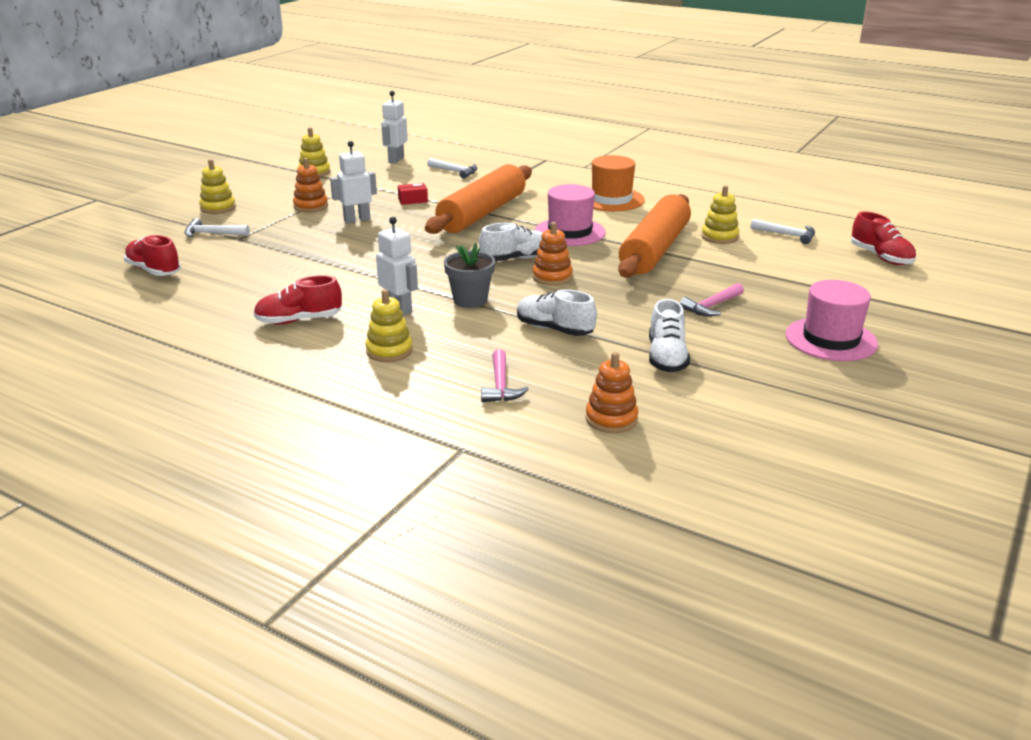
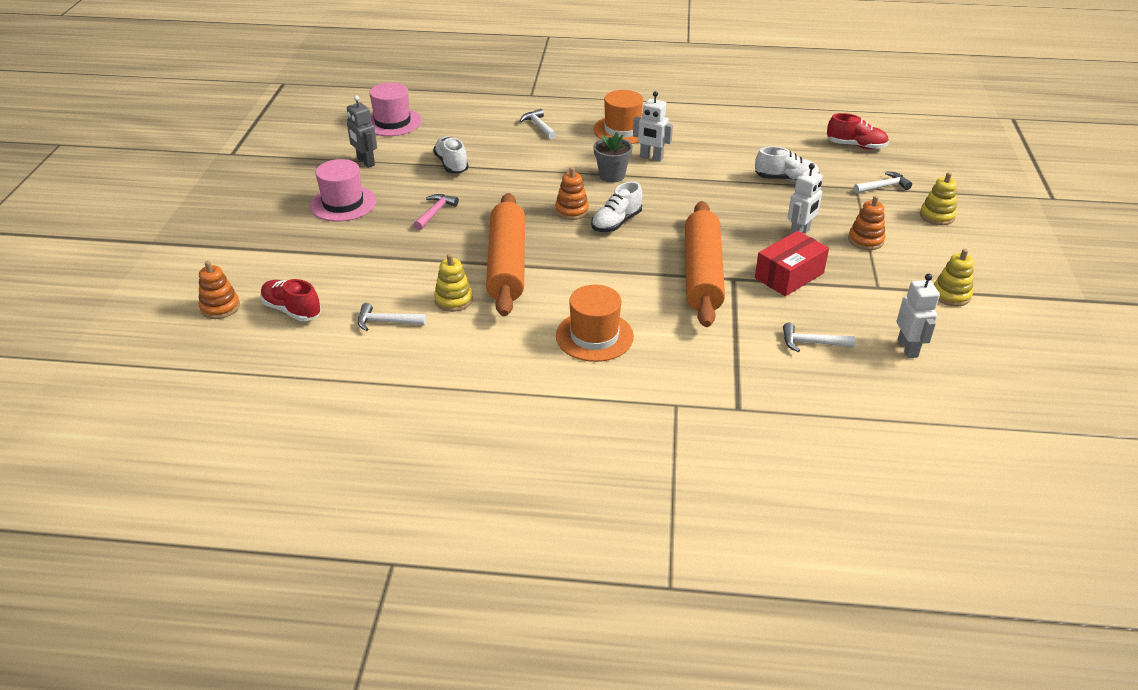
camera: 155 degrees right, 10 degrees up
(299, 320) = (701, 135): red shoe -> none
(389, 351) = (622, 130): yellow stacking toy -> orange hat
(413, 200) = (789, 276): red box -> red box, size x2.03
(501, 385) = (538, 126): pink hammer -> white hammer
(554, 329) = (535, 167): white shoe -> white shoe (785, 179)
(570, 232) = (598, 268): pink hat -> pink hat (392, 122)
(611, 419) = (466, 123): orange stacking toy -> orange stacking toy (220, 307)
(795, 389) = (365, 162): none -> grey robot

